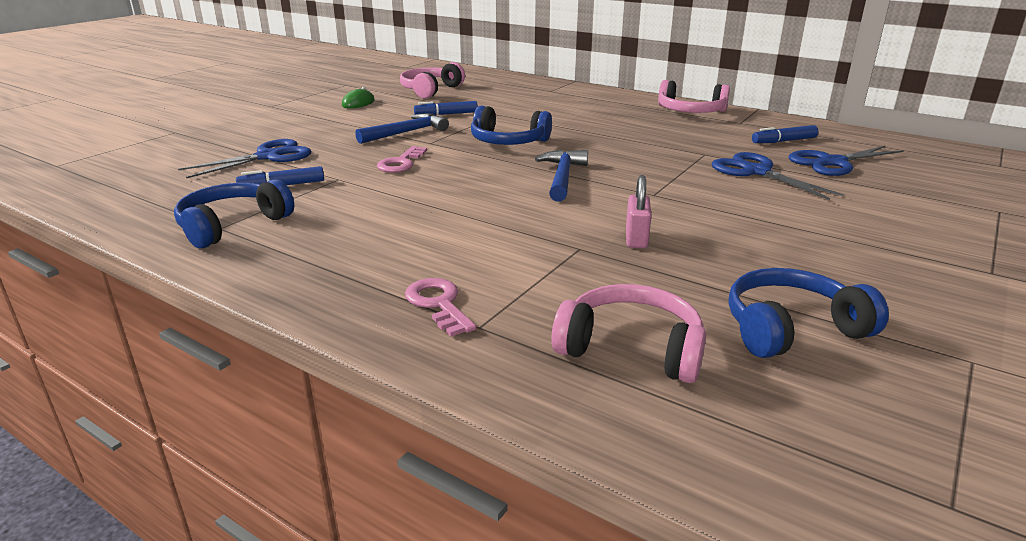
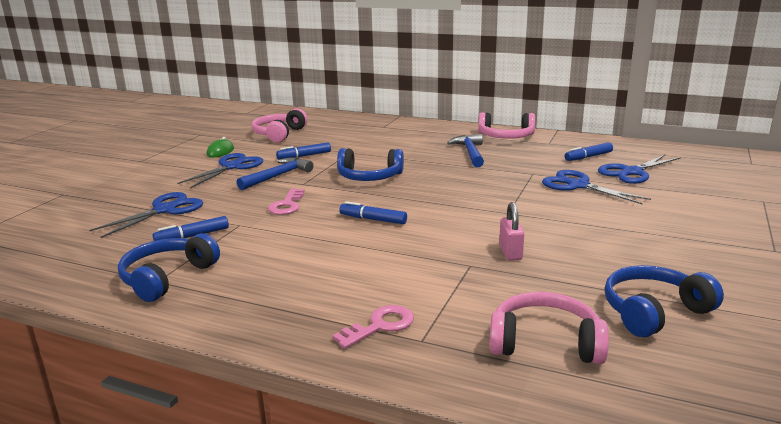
camera: 10 degrees left, 5 degrees down
(362, 119) = (231, 167): none -> blue scissors
(438, 304) = (380, 326): pink key -> pink key turned 90 degrees clockwise
(489, 187) = (373, 219): none -> blue marker
(562, 177) = (428, 205): blue hammer -> blue hammer (470, 153)

